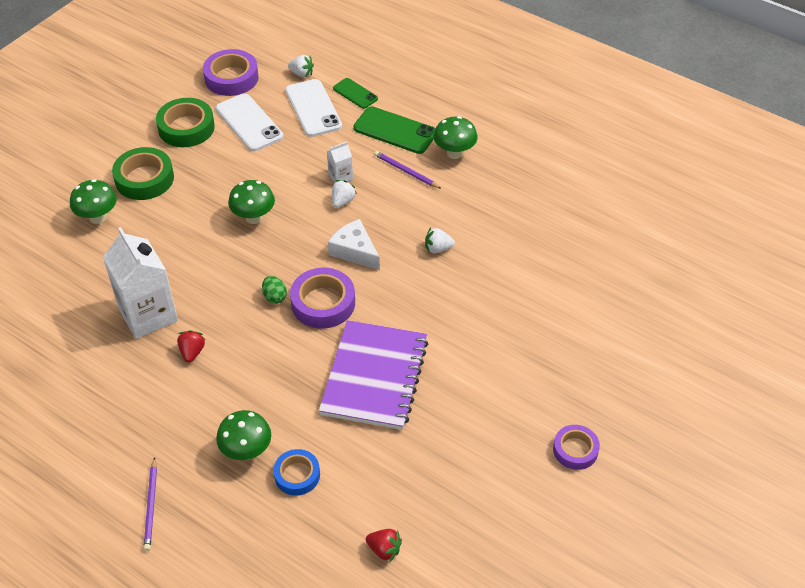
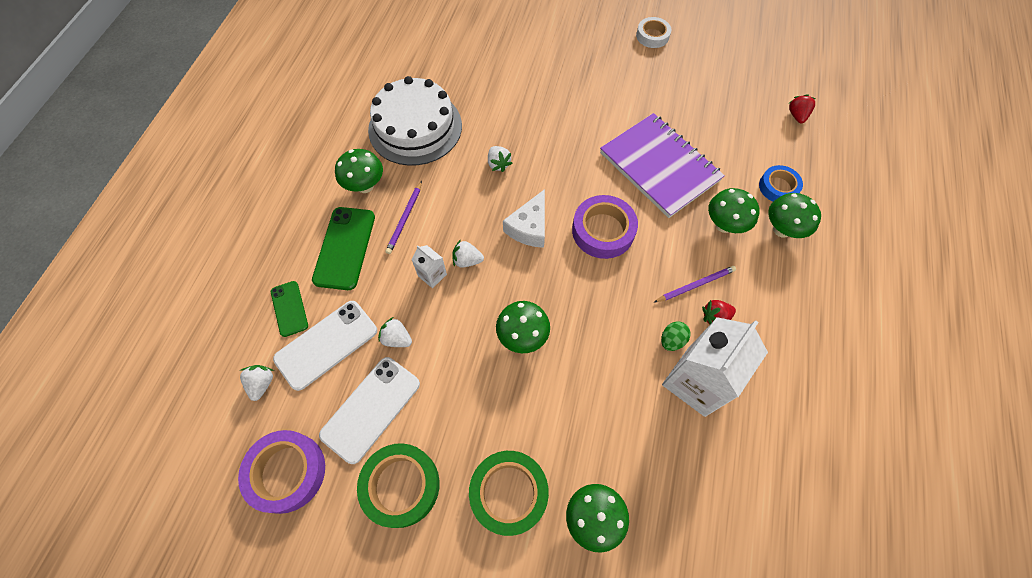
camera: 110 degrees left, 15 degrees up
(151, 505) = (873, 278): purple pencil -> purple pencil (695, 285)
(275, 297) = (615, 273): green egg -> green egg (671, 340)
(278, 402) = (724, 225): none -> green mushroom
(295, 146) = (397, 338): none -> white strawberry
(355, 93) = (289, 308): green phone -> green phone turned 45 degrees counterclockwise
(374, 377) = (659, 167): purple notebook -> purple notebook turned 60 degrees clockwise
(511, 199) = (415, 127): none -> white cake
(575, 450) = (652, 36): purple tape -> white tape

